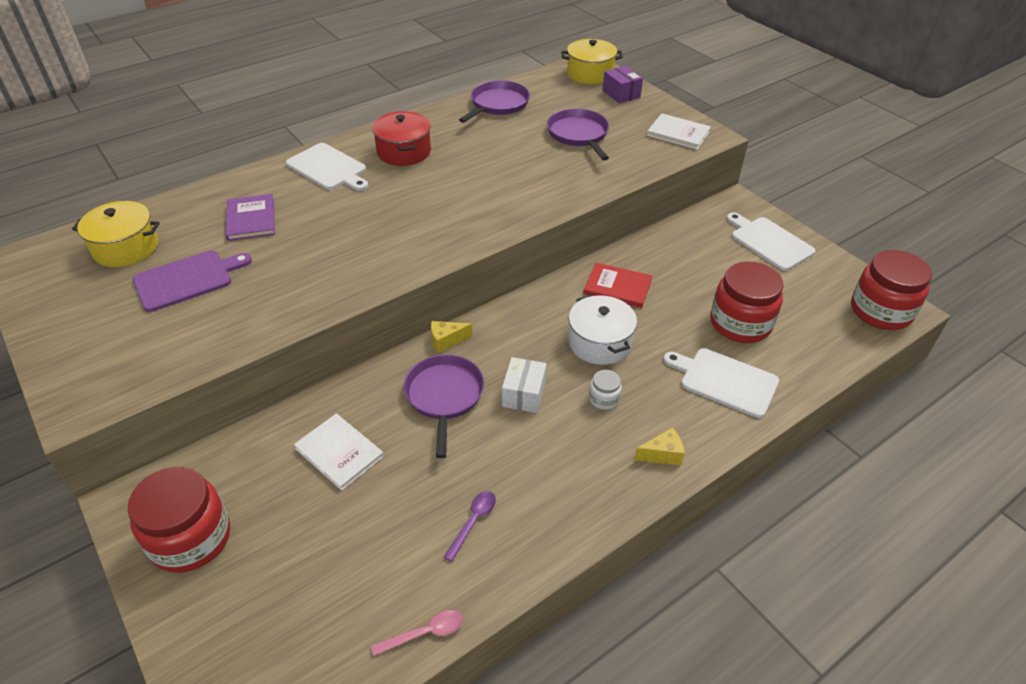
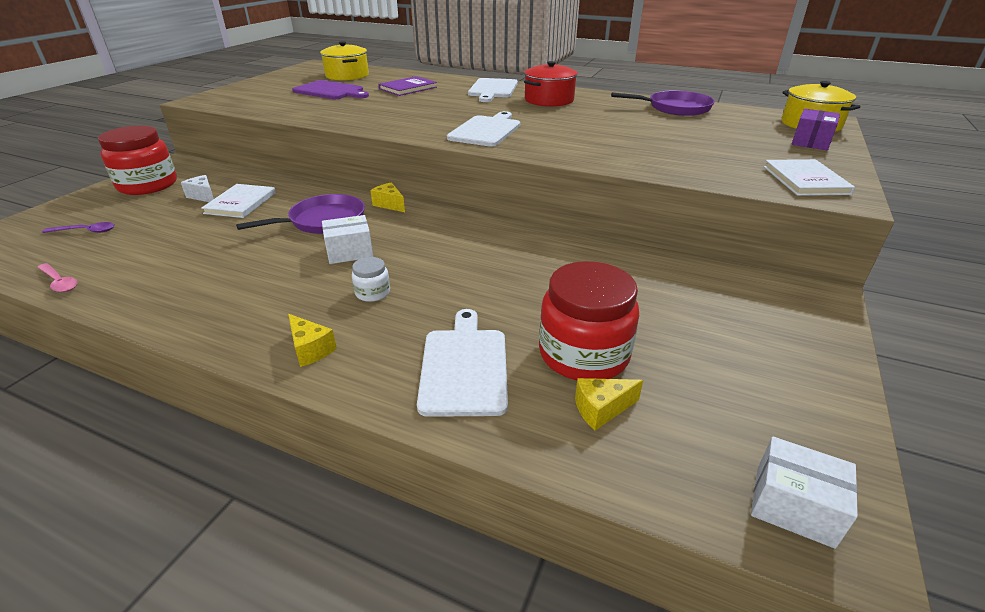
camera: 60 degrees right, 10 degrees down
(287, 484) = (203, 196): none -> white cheese
(473, 522) = (183, 270): purple spoon -> purple spoon (86, 231)
(578, 135) = (696, 141): purple pan -> none
(599, 342) = (453, 270): white pot -> none
(617, 287) = (548, 258): red book -> none
(769, 242) = (783, 341): white cutting board -> white cutting board (486, 130)
(792, 340) = (601, 409): none -> yellow cheese
(880, 311) = (793, 506): red jar -> white box

